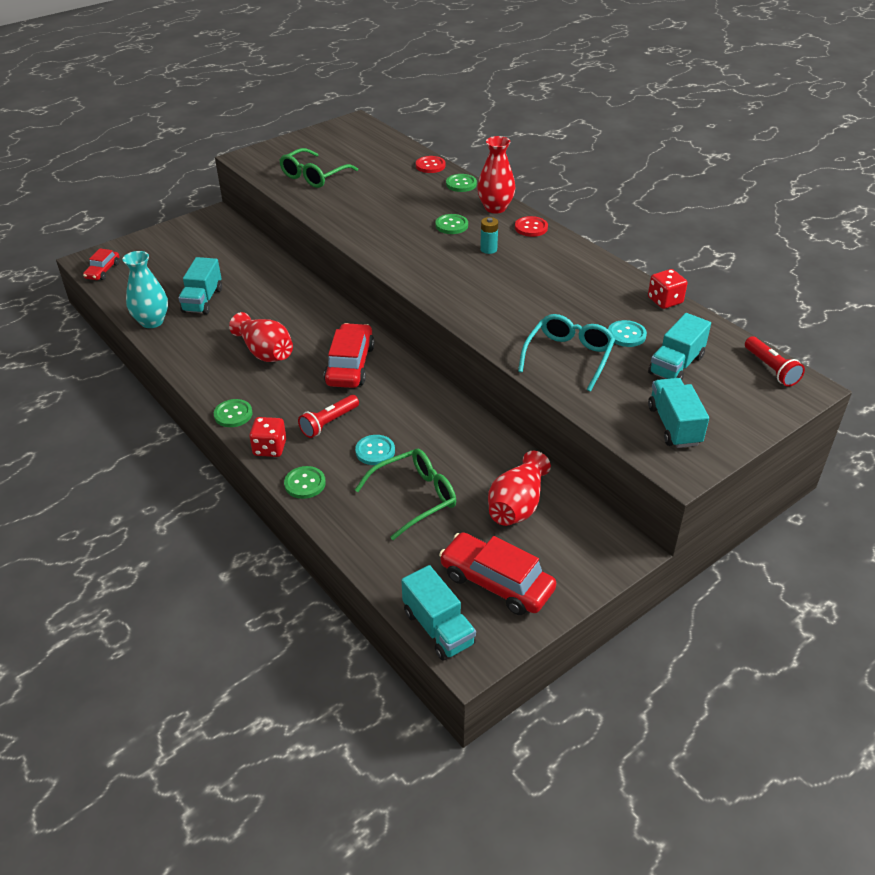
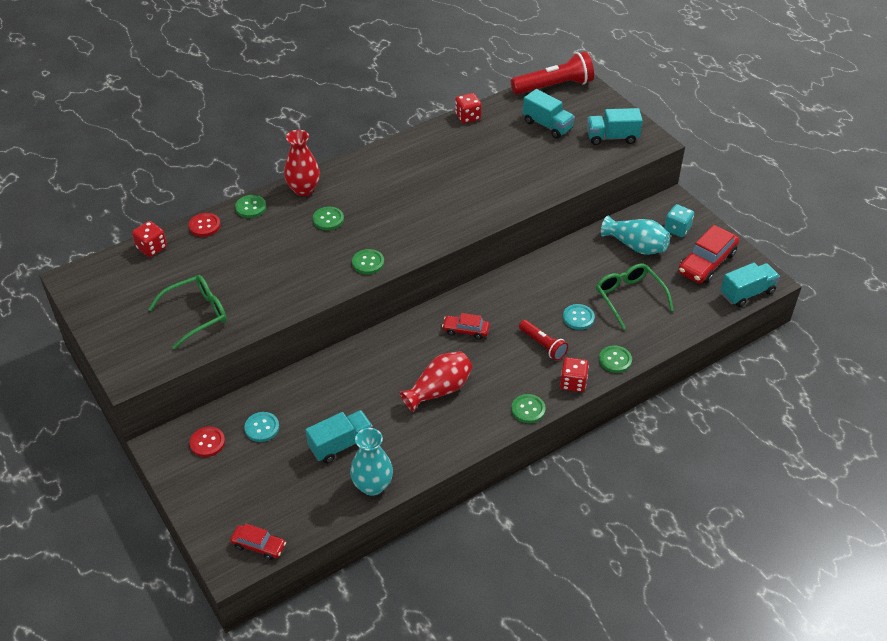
camera: 85 degrees left, 5 degrees up
(202, 300) = (341, 444): turquoise truck -> turquoise truck turned 45 degrees counterclockwise
(314, 176) = (196, 314): green glasses -> green glasses turned 75 degrees counterclockwise
(350, 365) = (466, 330): red car -> red car, size x0.57
(389, 253) = (368, 263): none -> green button
(397, 147) = (152, 248): none -> red dice
(488, 249) = (375, 200): turquoise battery -> none
(517, 505) = (635, 246): red vase -> turquoise vase
(531, 228) = (344, 171): red button -> red button (207, 443)
(564, 551) = (677, 229): none -> turquoise dice
(568, 357) = (534, 173): turquoise glasses -> none
(626, 335) = (509, 142): turquoise button -> turquoise button (262, 428)
(771, 369) = (554, 86): red flashlight -> red flashlight, size x1.72

